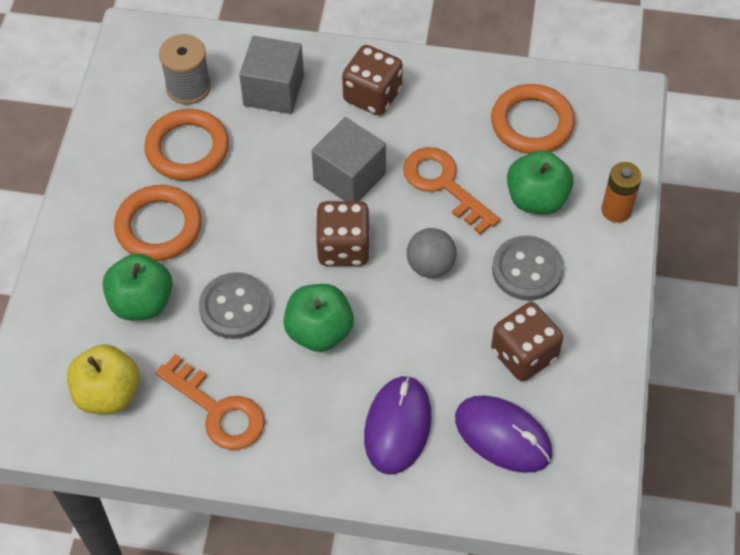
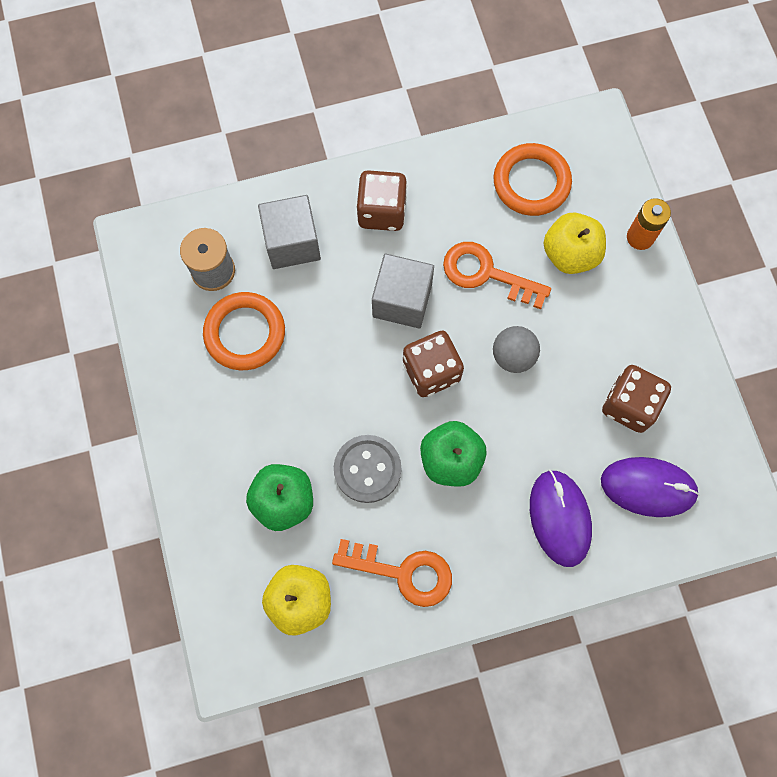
camera: 25 degrees left, 15 degrees up
(159, 226) = (260, 421): orange ring -> none
(527, 270) = (594, 325): grey button -> none
(536, 199) = (570, 254): green apple -> yellow apple

